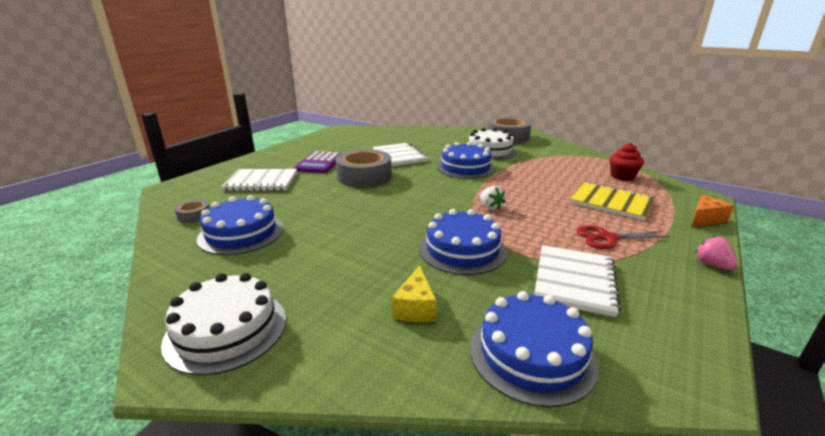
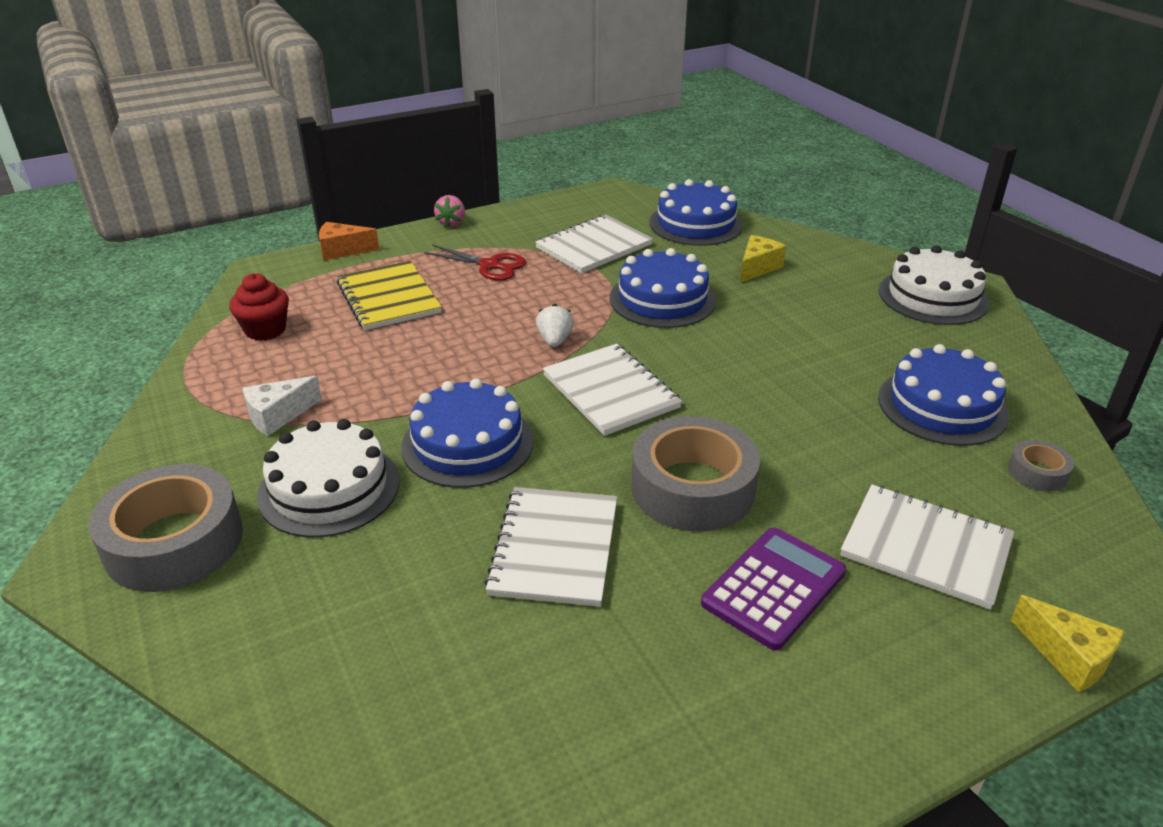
camera: 150 degrees left, 10 degrees up
(214, 170) = (1068, 656): none -> yellow cheese
(432, 195) = (611, 391): none -> white notebook
(545, 158) = (278, 416): none -> white cheese

